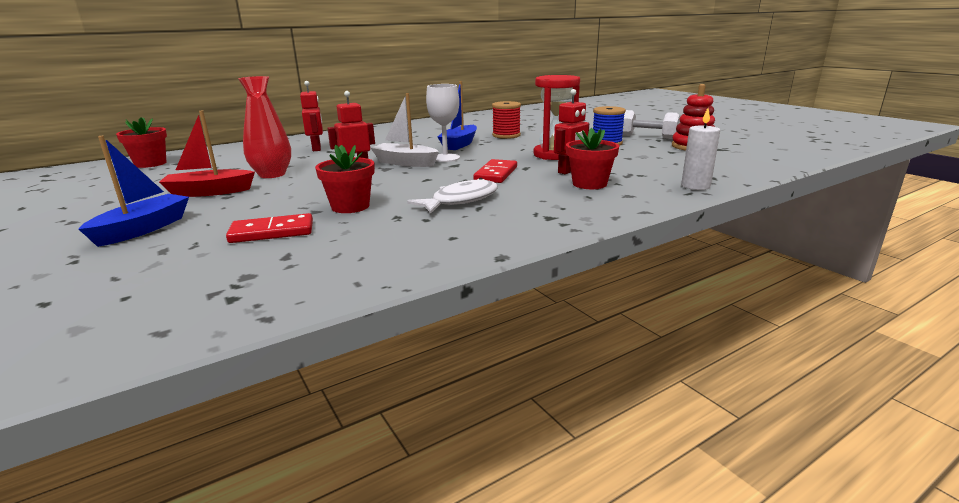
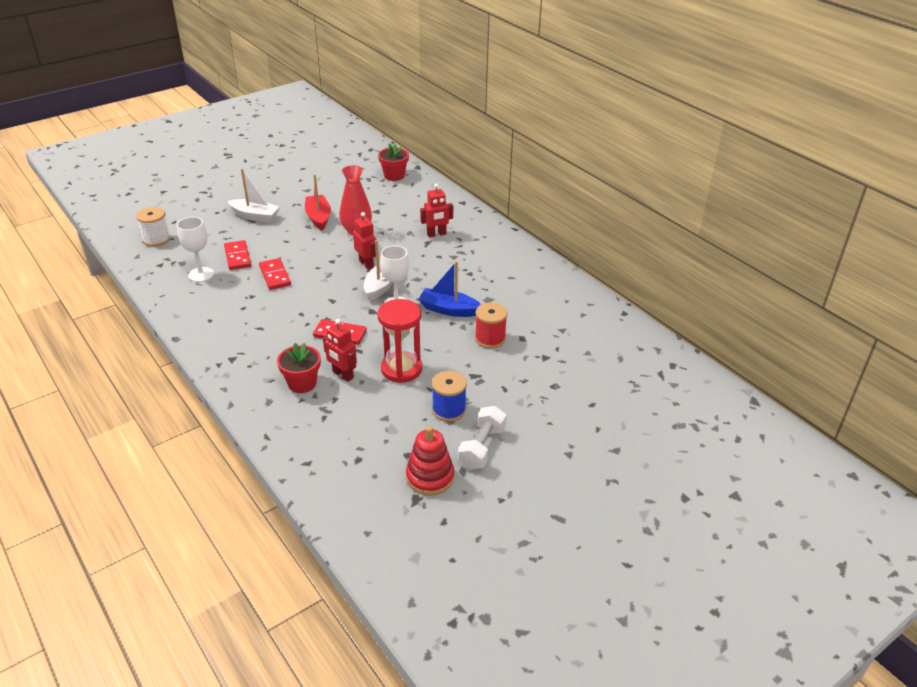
camera: 85 degrees right, 15 degrees up
(105, 315) = (156, 239): none -> white spool
(143, 229) = (255, 216): blue boat -> white boat
(306, 255) = (201, 274): none -> white goblet
(350, 206) = (275, 276): red flower pot -> red domino
(460, 200) = (276, 319): white fish -> none
(695, 186) = (283, 445): white candle -> none

